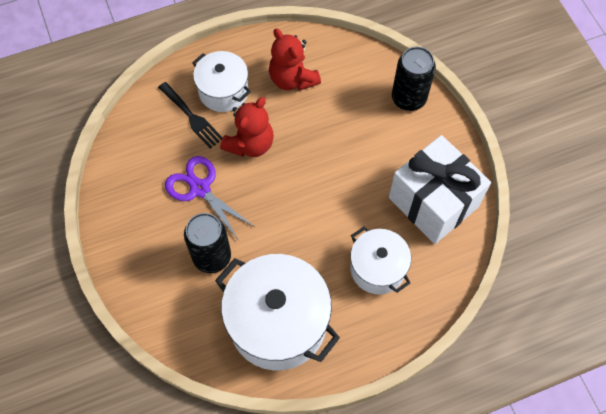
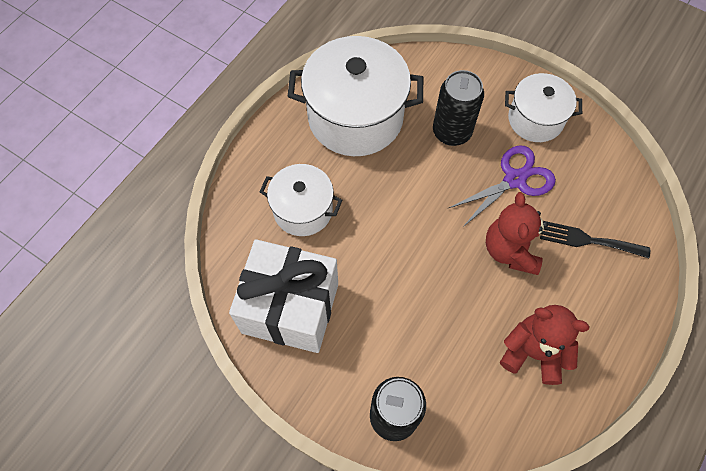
camera: 145 degrees right, 0 degrees up
(200, 188) = (515, 179): purple scissors -> purple scissors turned 45 degrees counterclockwise
(223, 91) = (586, 288): white pot -> white pot (535, 119)

